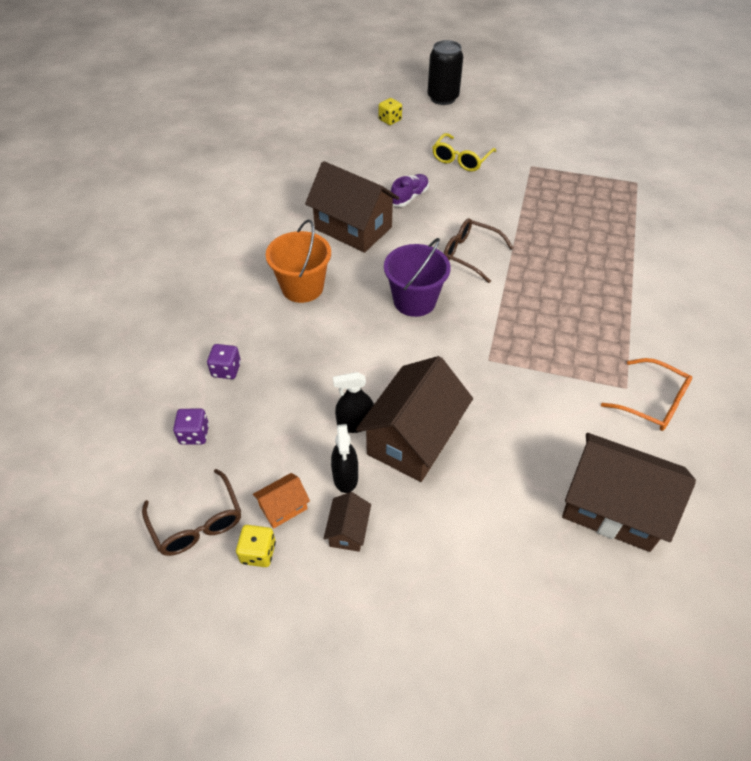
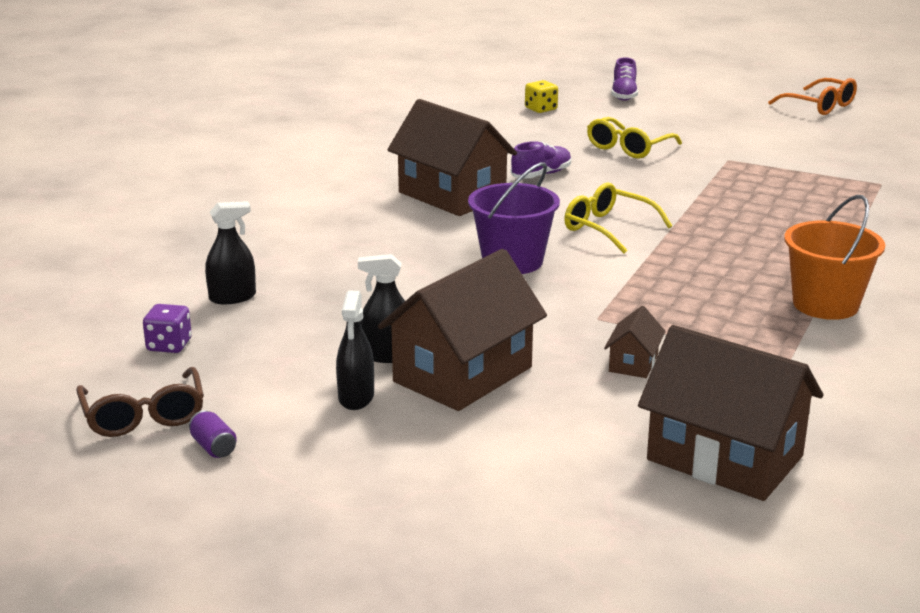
camera: 10 degrees right, 25 degrees down
(226, 370) = (232, 297): purple dice -> black spray bottle
(258, 552) = (214, 447): yellow dice -> purple can
(283, 507) = (262, 414): orange house -> none
(302, 287) = (362, 239): orange bucket -> orange bucket (825, 304)
(348, 530) = (341, 441): brown house -> brown house (633, 363)
(443, 98) = (624, 95): black can -> purple shoe
(471, 254) = (608, 228): brown glasses -> yellow glasses
(652, 402) = (822, 374): orange glasses -> orange glasses (819, 106)

